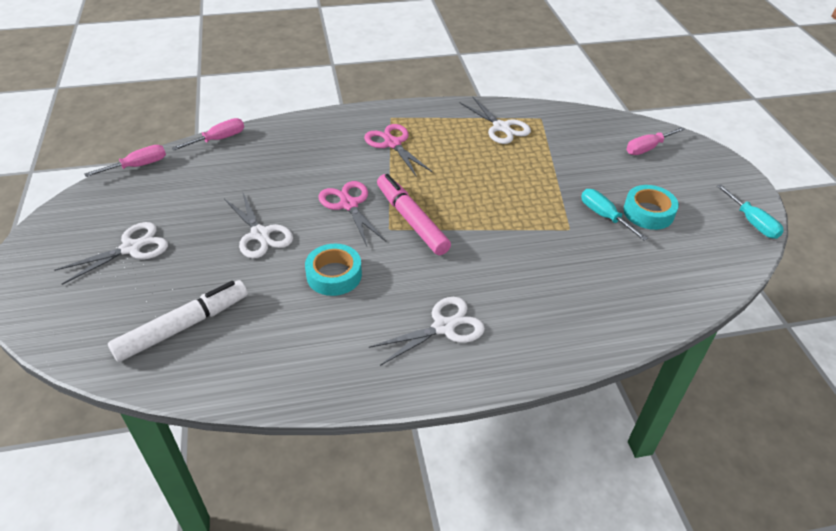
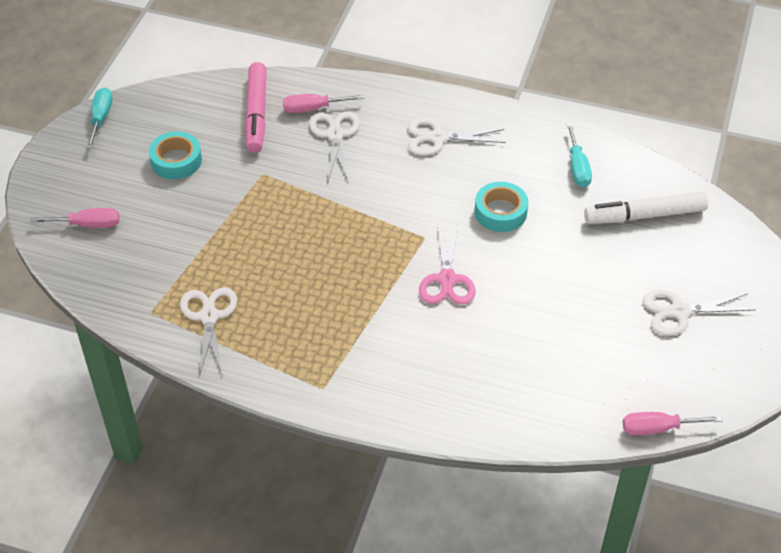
camera: 150 degrees left, 5 degrees up
(219, 139) = (550, 436): pink screwdriver -> pink screwdriver (313, 108)
(260, 234) = (549, 279): white scissors -> white scissors (335, 135)
(392, 144) = (350, 343): pink scissors -> none
(411, 220) = (398, 238): pink marker -> pink marker (256, 114)
(604, 216) = (219, 173): turquoise screwdriver -> turquoise screwdriver (577, 167)

